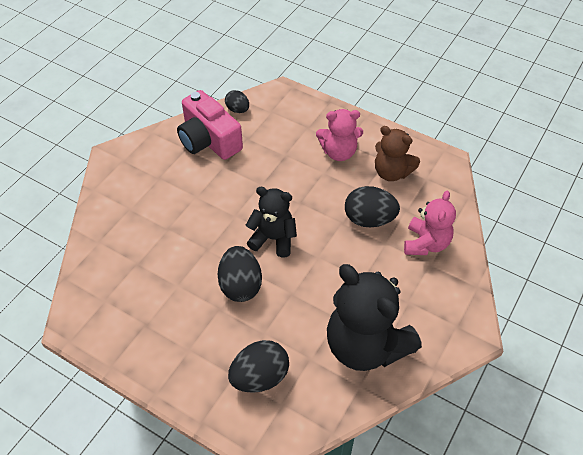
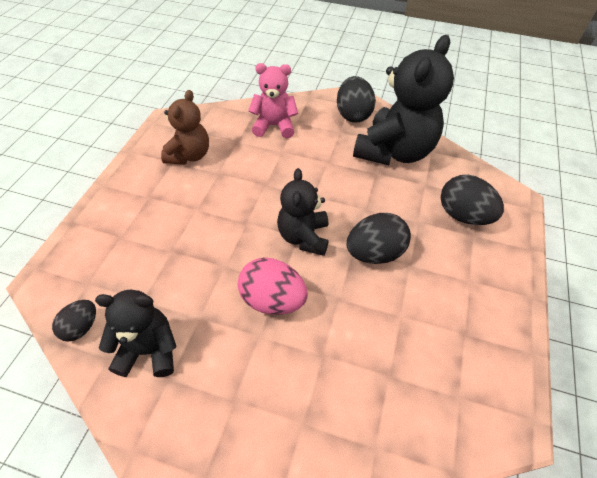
camera: 105 degrees left, 0 degrees up
(209, 140) = (149, 350): pink camera -> black teddy bear
(221, 208) = (272, 300): none -> pink egg
(339, 152) = (163, 200): pink teddy bear -> none
(369, 219) = (256, 165): black egg -> black egg (353, 115)

